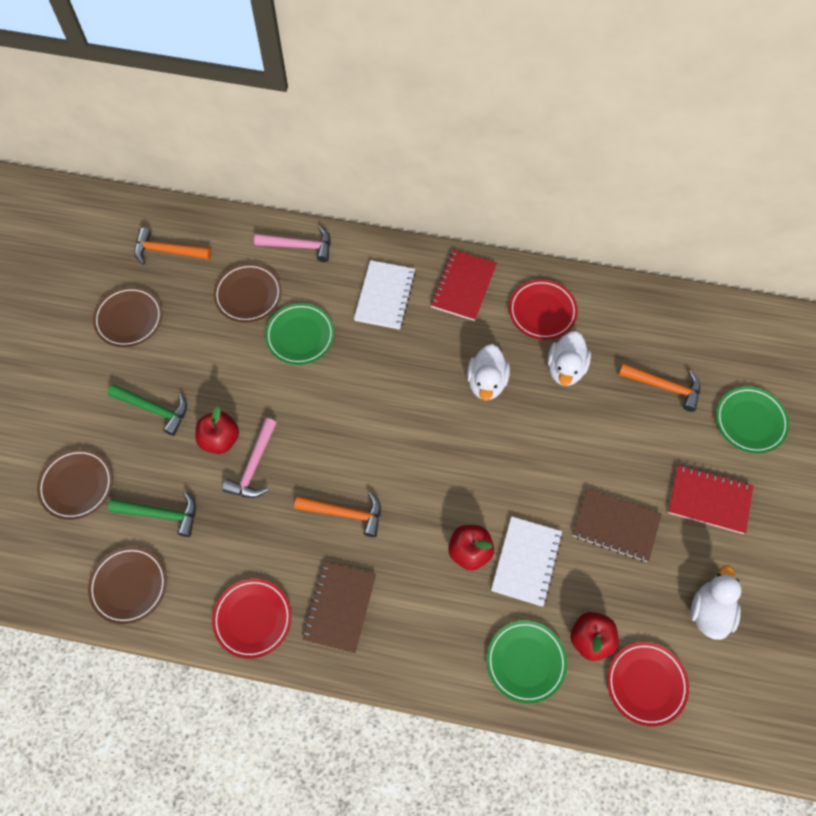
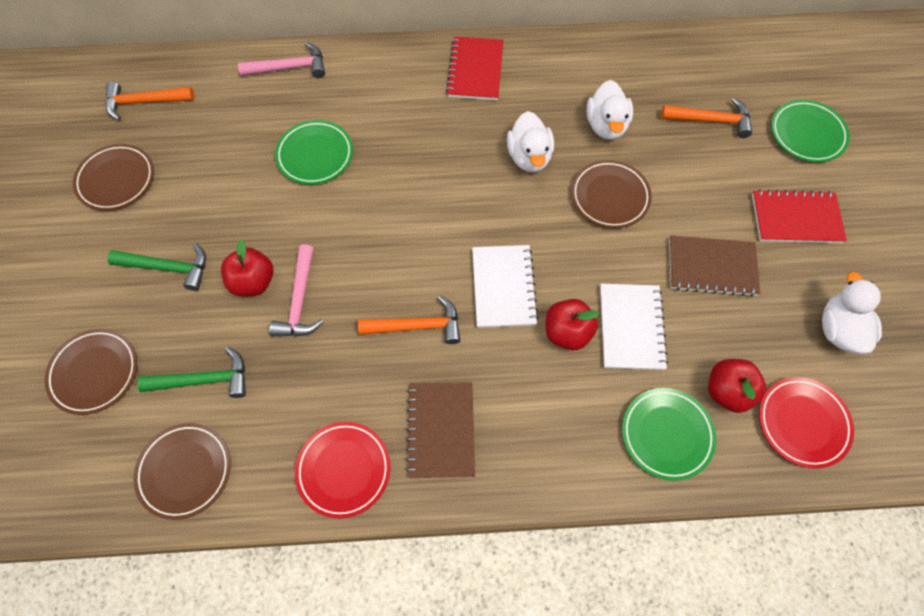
camera: 15 degrees left, 0 degrees up
(248, 295) = (246, 127): brown plate -> brown plate (609, 197)
(385, 296) = (395, 97): white notebook -> white notebook (503, 287)
(542, 311) = (564, 77): red plate -> none

